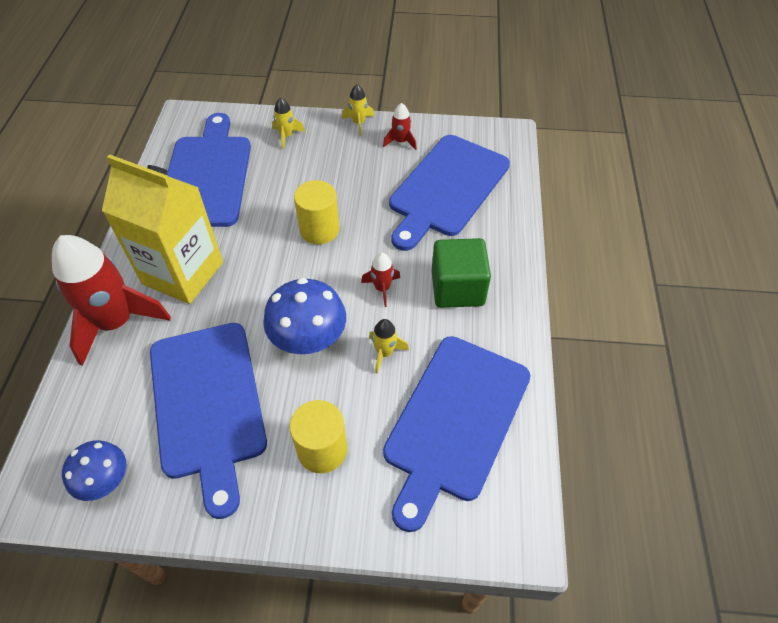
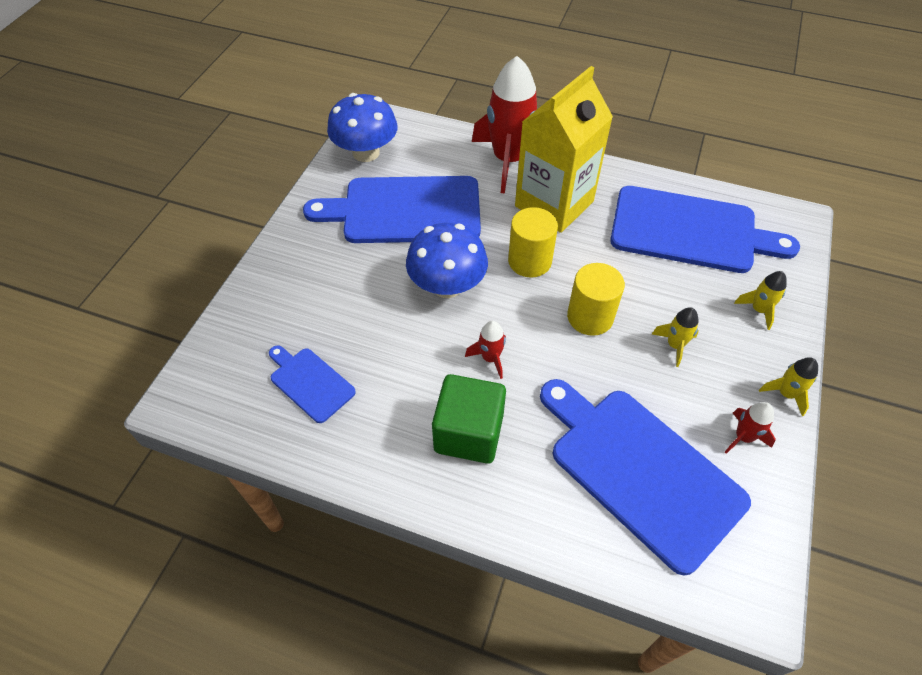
camera: 105 degrees right, 0 degrees up
(105, 480) = (366, 152): blue mushroom -> blue mushroom, size x1.55
(322, 449) = (330, 277): yellow cylinder -> yellow cylinder (529, 261)
(385, 353) = (408, 343): yellow rocket -> yellow rocket (674, 345)
(455, 421) = (310, 382): blue cutting board -> blue cutting board, size x0.49

